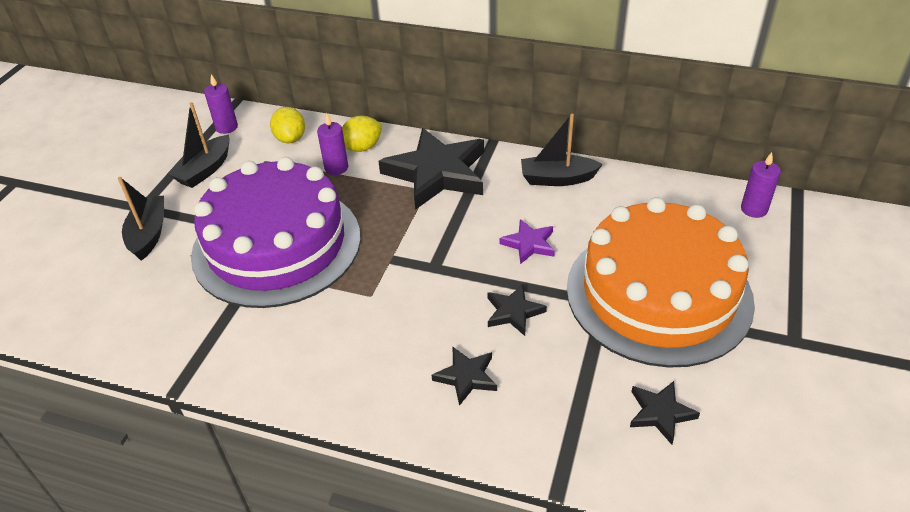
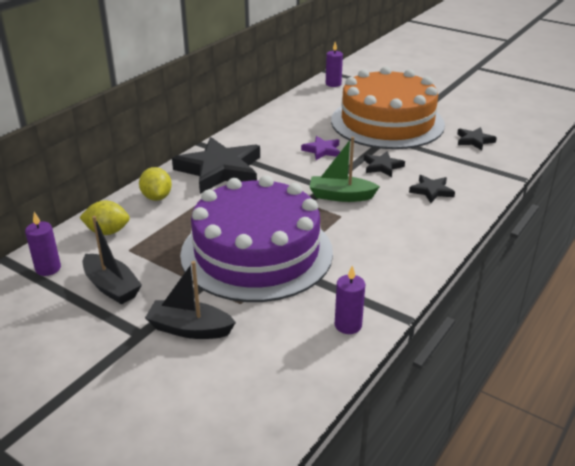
camera: 75 degrees left, 10 degrees down
(336, 168) = (174, 213): purple candle -> purple candle (348, 325)
(416, 286) = (341, 196): none -> green boat
(557, 179) = (263, 129): black boat -> none

